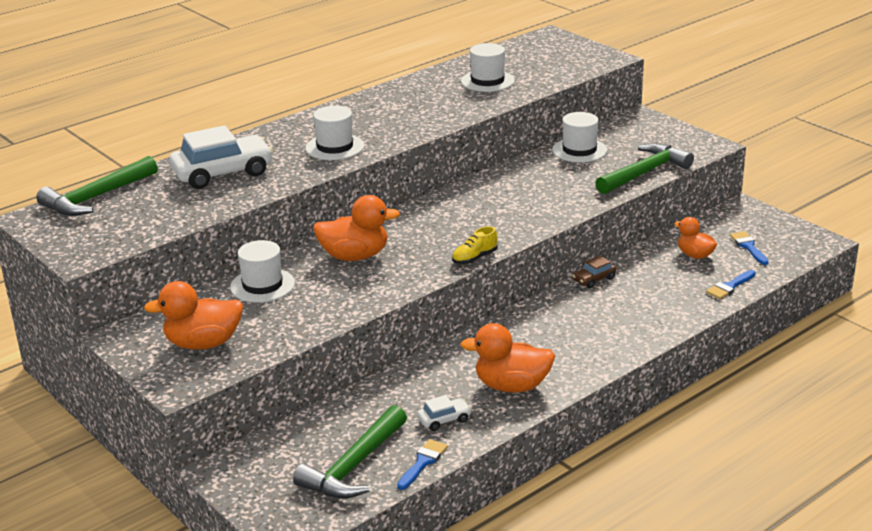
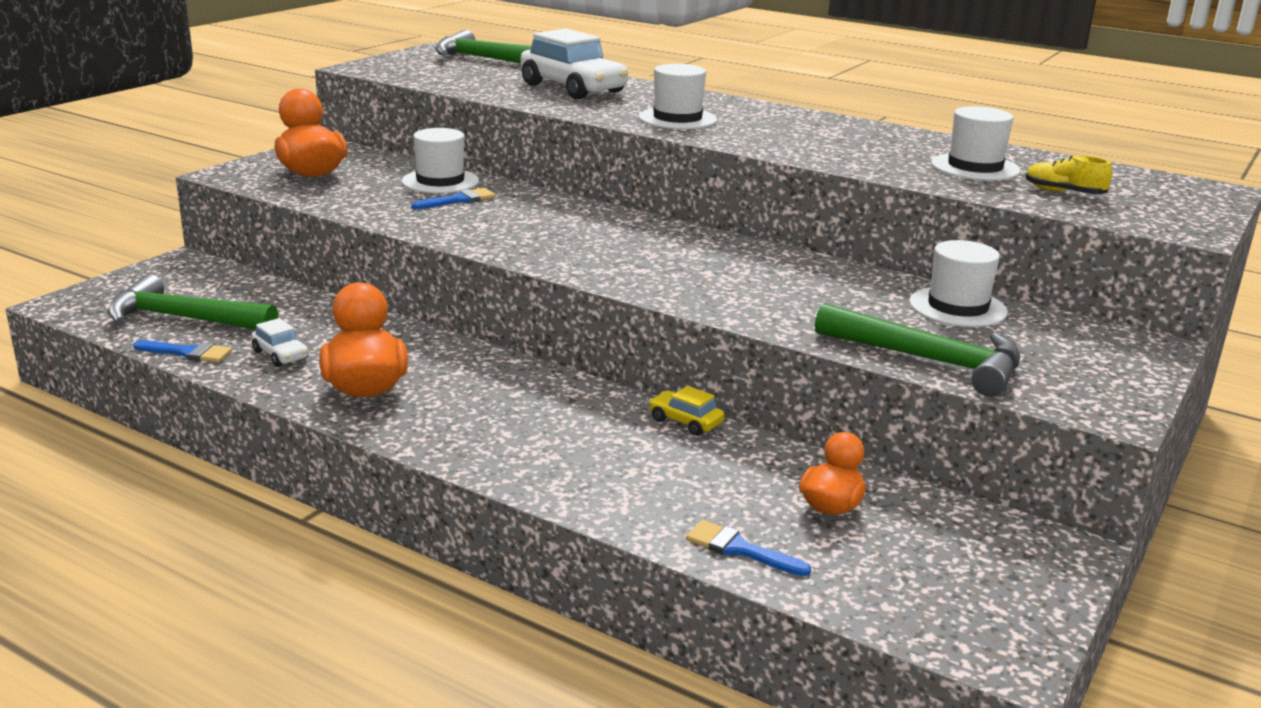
camera: 70 degrees right, 5 degrees down
(355, 256) = (527, 211): orange duck -> none
(474, 258) = (556, 268): yellow shoe -> yellow shoe (1063, 192)
(594, 279) = (685, 422): brown car -> yellow car
(748, 247) = (909, 563): blue brush -> blue brush (459, 200)

